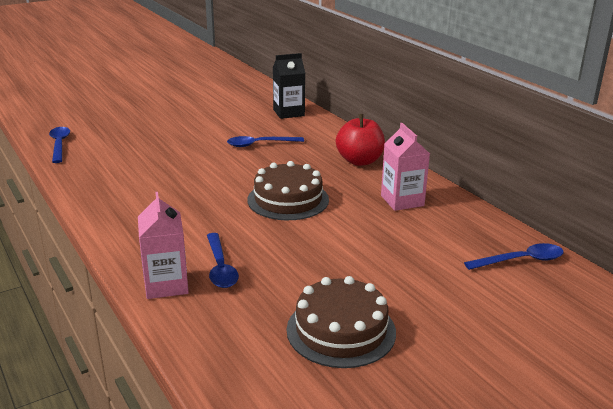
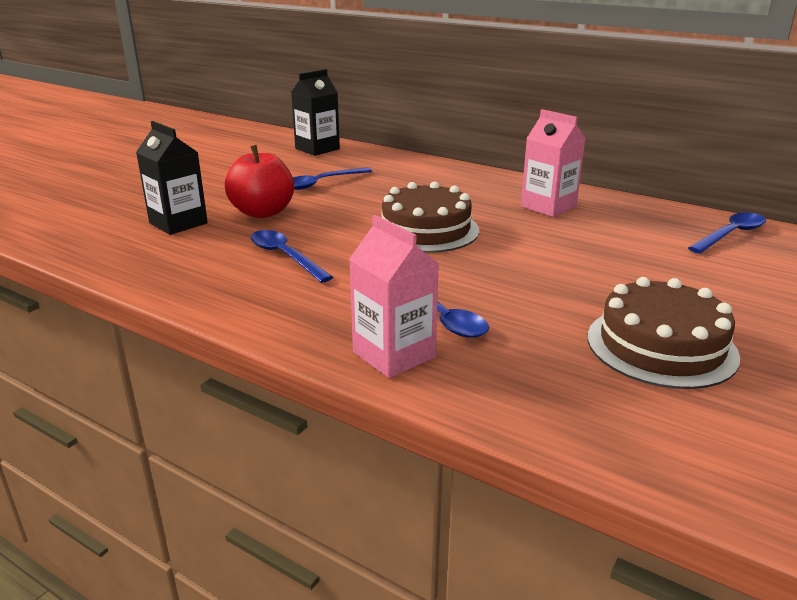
camera: 25 degrees left, 0 degrees up
(59, 145) = (41, 229): blue spoon -> blue spoon (285, 257)
(138, 158) = (178, 223): none -> black carton
(359, 161) = (455, 179): red apple -> red apple (262, 212)

